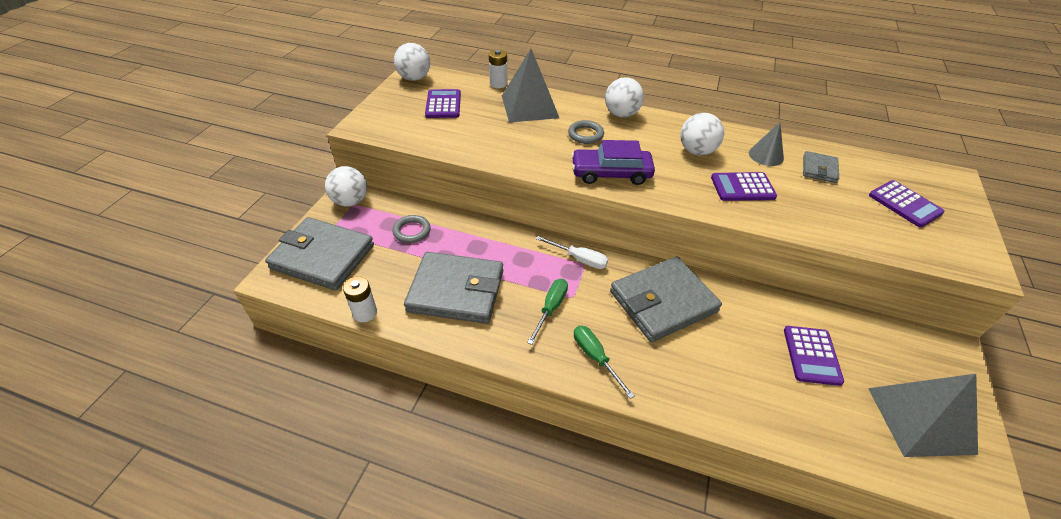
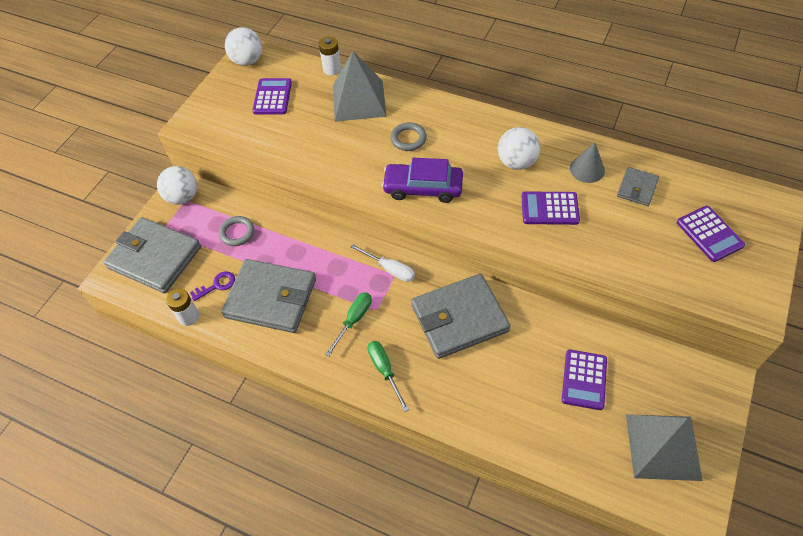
camera: 10 degrees right, 10 degrees up
(394, 280) = (217, 285): none -> purple key
(621, 114) = (451, 112): white ball -> none

